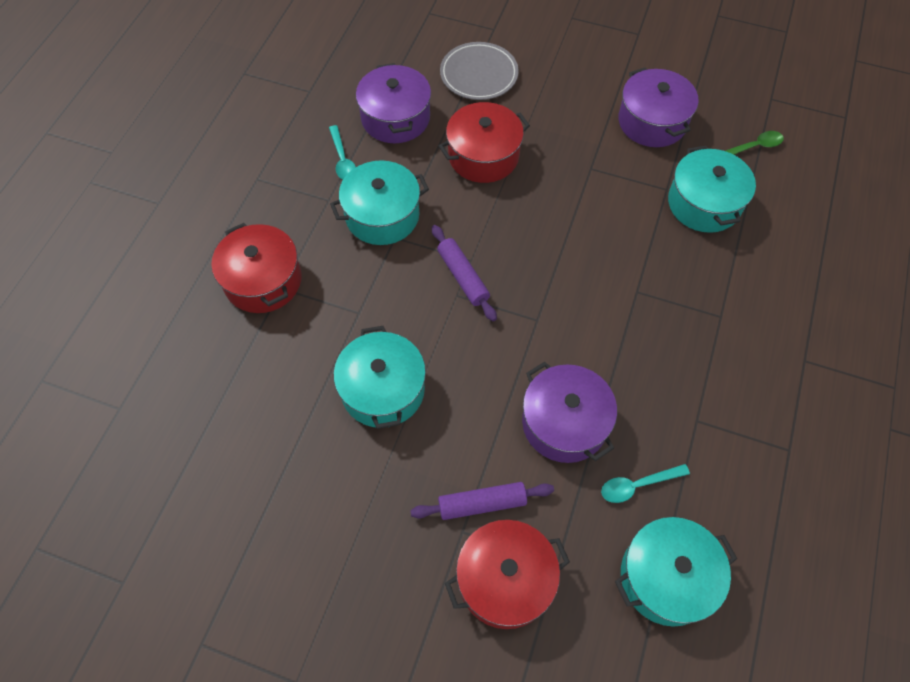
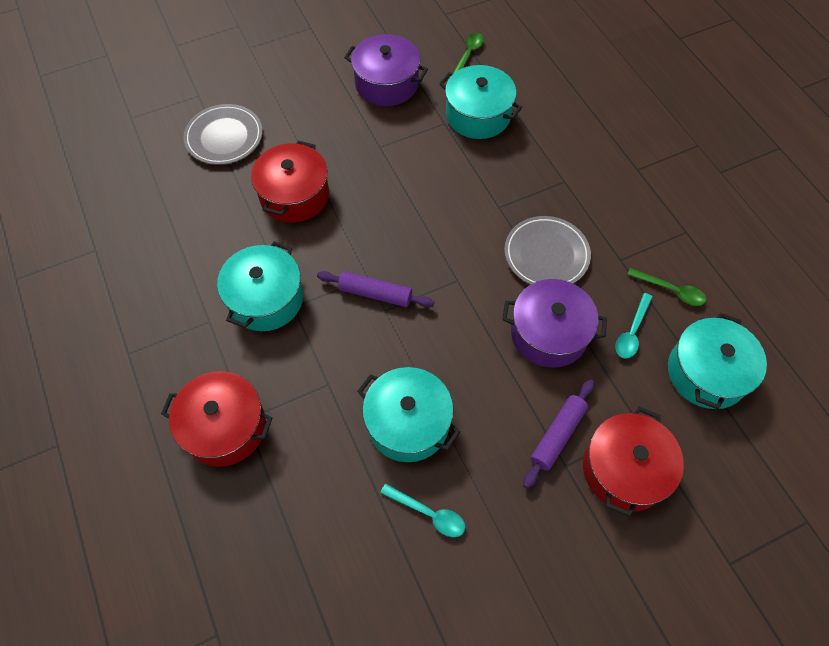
camera: 45 degrees left, 0 degrees up
(342, 159) = (185, 282): turquoise spoon -> turquoise spoon (428, 513)
(395, 118) = (193, 218): purple pot -> none
(634, 361) = (546, 255): none -> grey plate
(714, 484) = (671, 290): none -> green spoon

